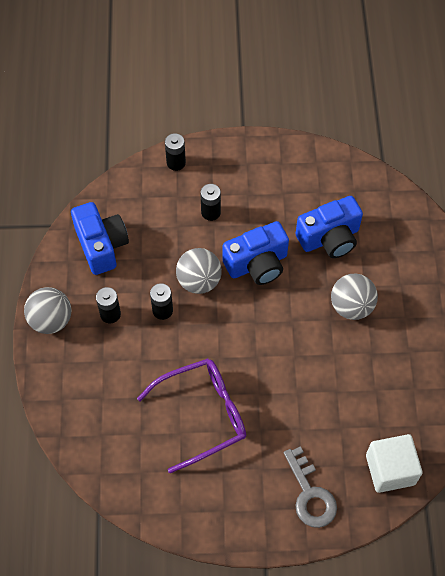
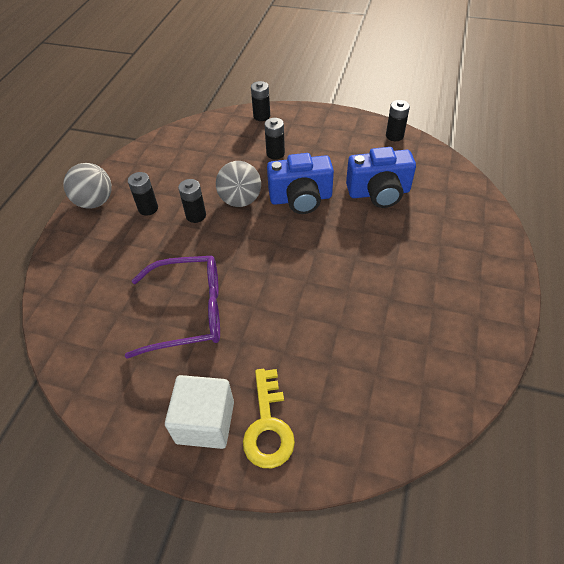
camera: 20 degrees right, 10 degrees down
(101, 245) = (169, 158): blue camera -> none
(310, 494) = (268, 426): grey key -> yellow key
(324, 159) = (394, 136): none -> black battery
(351, 306) = (381, 252): grey ball -> none
(390, 469) = (373, 425): white cube -> white cube (205, 422)

